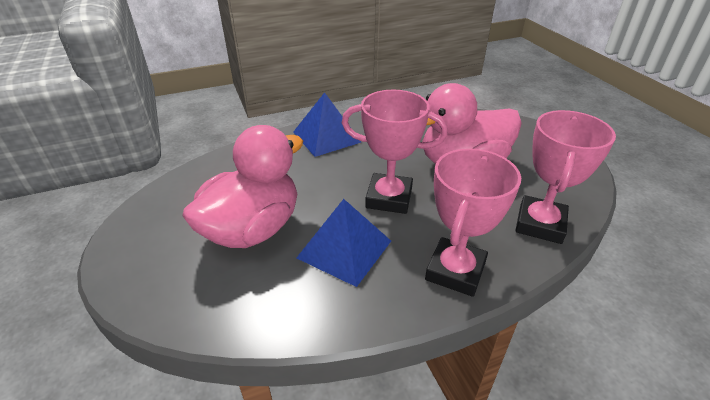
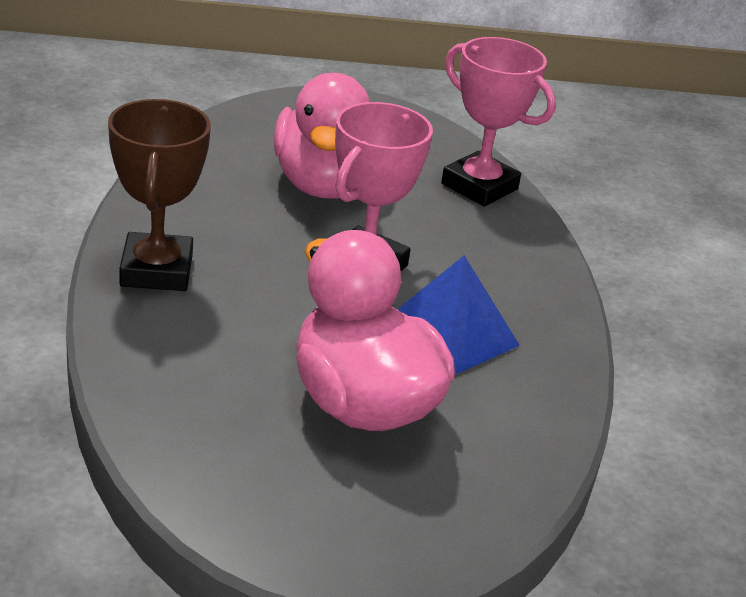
camera: 75 degrees left, 5 degrees down
(326, 137) = (156, 270): blue pyramid -> brown trophy
(455, 271) = (526, 269): pink trophy -> none

